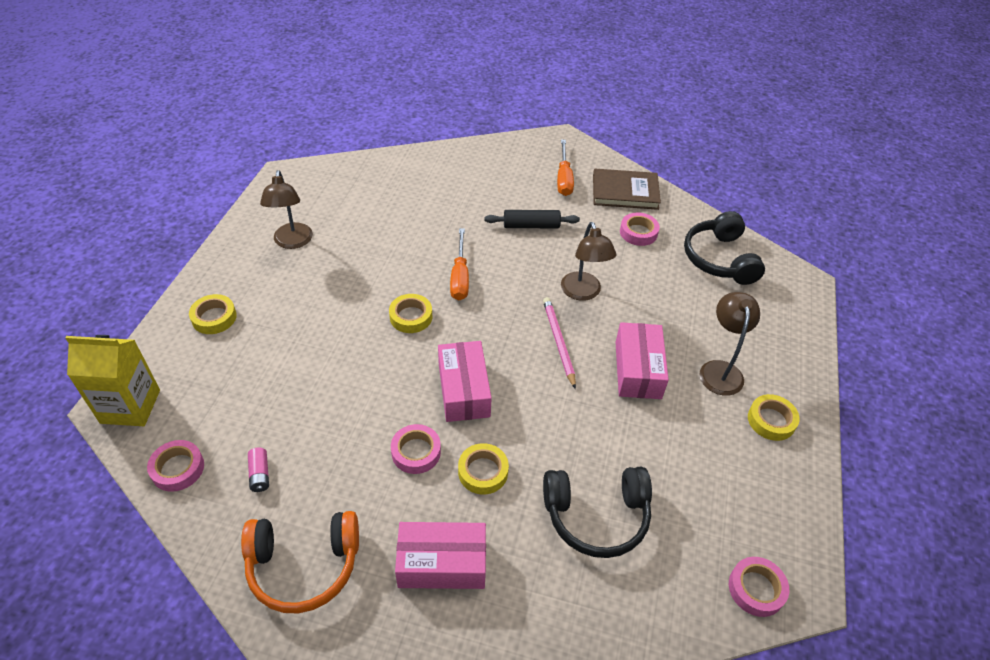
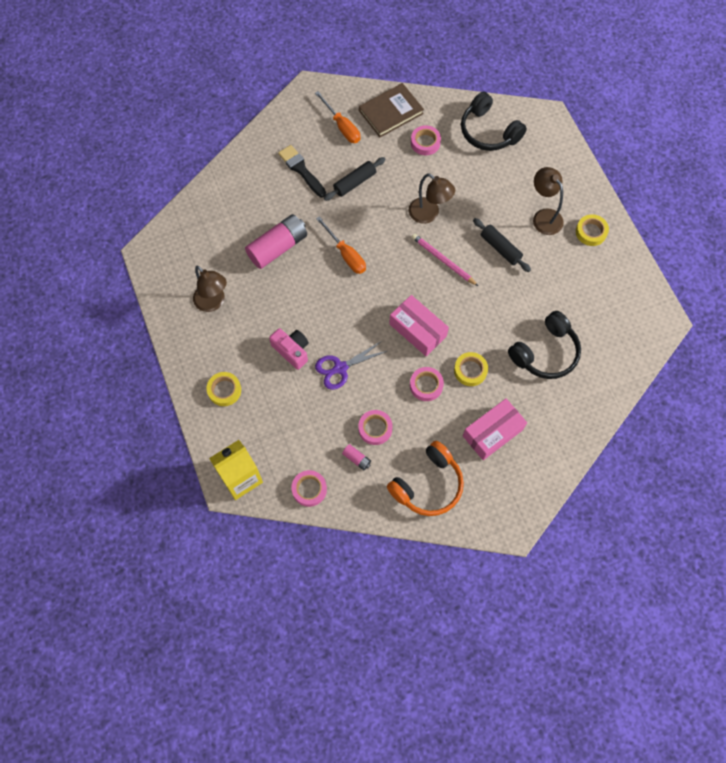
camera: 35 degrees left, 20 degrees up
(315, 325) = (292, 350): none -> pink camera
(344, 372) = (340, 368): none -> purple scissors
(400, 234) = (278, 247): none -> pink battery
(411, 317) = (343, 304): yellow tape -> none
(489, 189) = (301, 170): none -> black brush
(637, 370) = (500, 248): pink box -> black rolling pin
(756, 589) = (643, 336): pink tape -> pink tape (375, 428)

